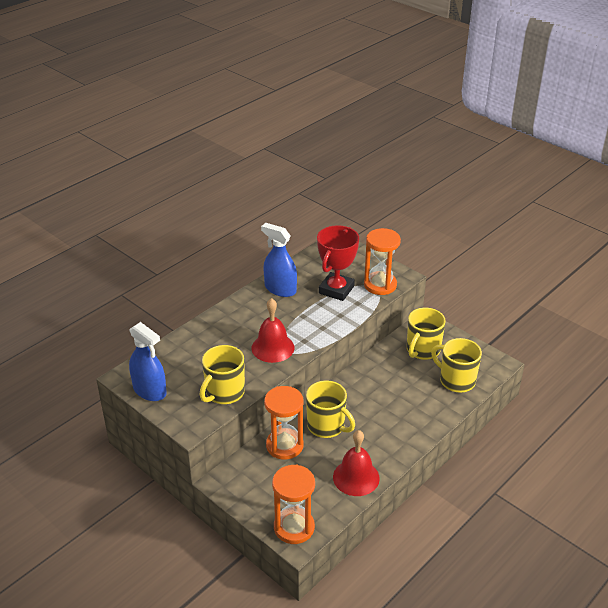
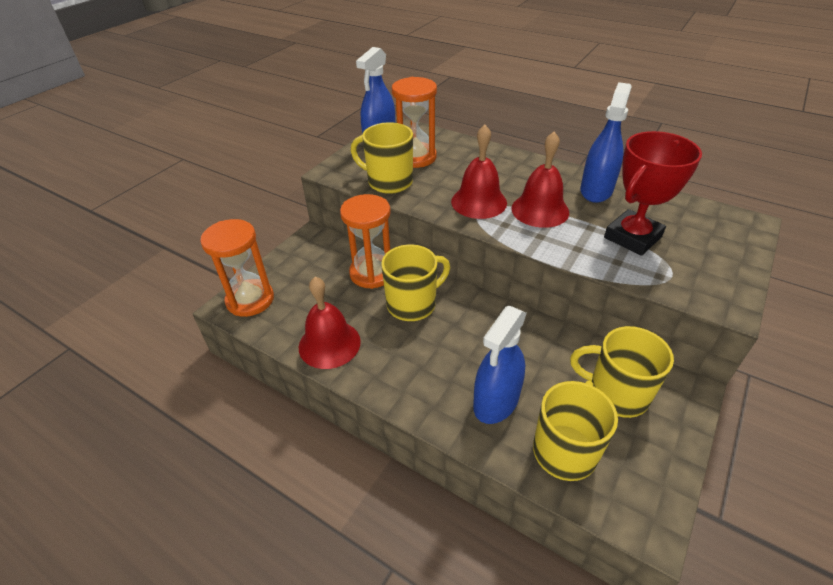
camera: 80 degrees right, 5 degrees up
(294, 320) = (540, 210): none -> red bell
(327, 426) = (413, 304): yellow mug -> yellow mug turned 150 degrees counterclockwise
(336, 290) = (632, 237): red trophy -> red trophy turned 60 degrees counterclockwise
(380, 285) = (681, 280): orange hourglass -> orange hourglass (416, 157)
(420, 400) = (496, 401): none -> blue spray bottle

